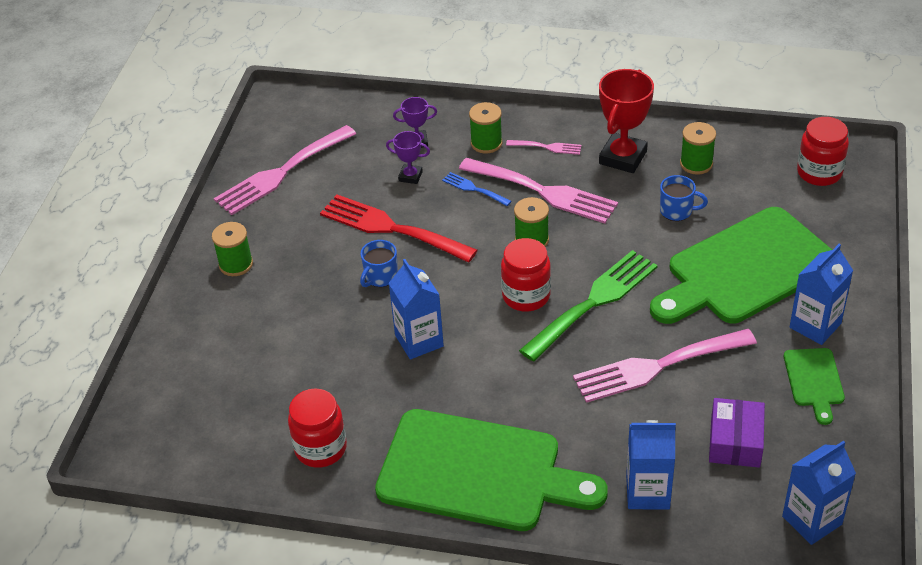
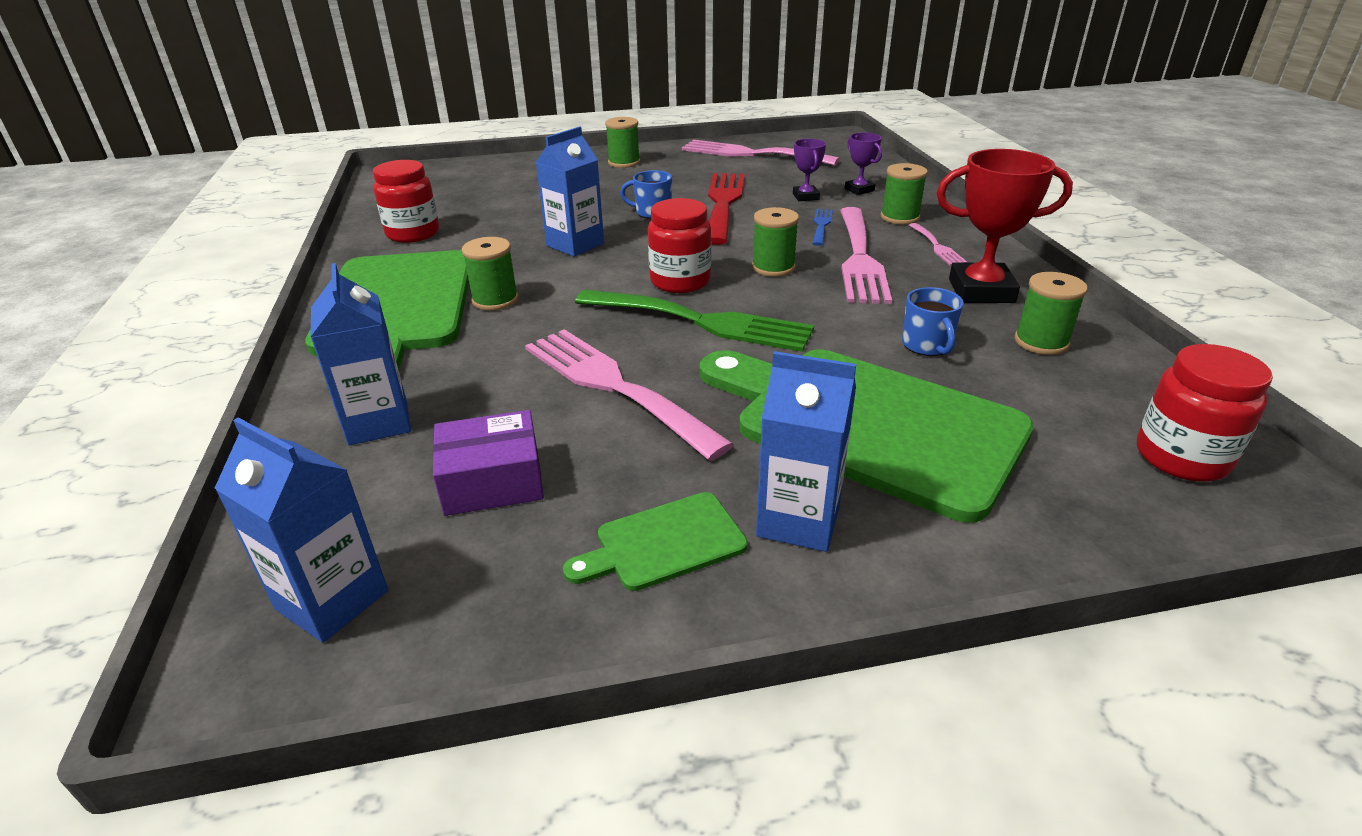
camera: 65 degrees right, 10 degrees down
(497, 408) = (495, 300): none -> green spool

